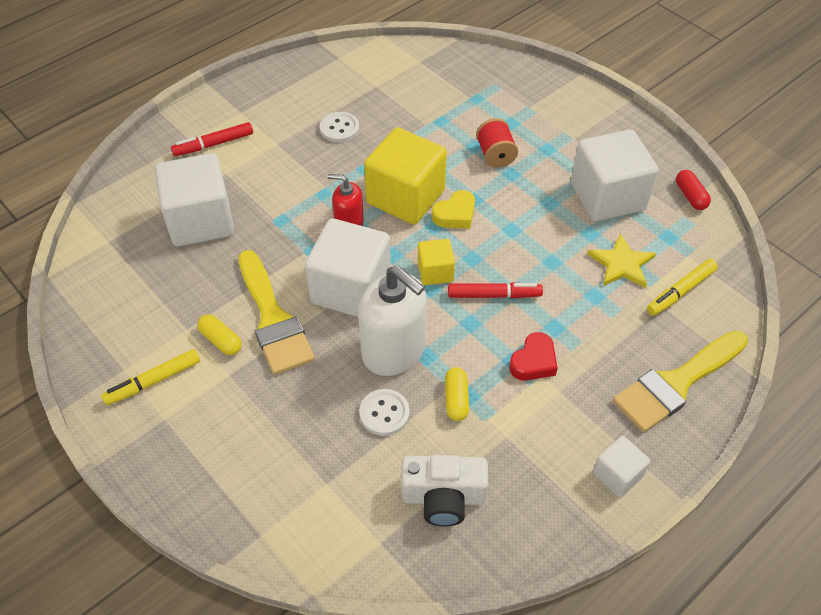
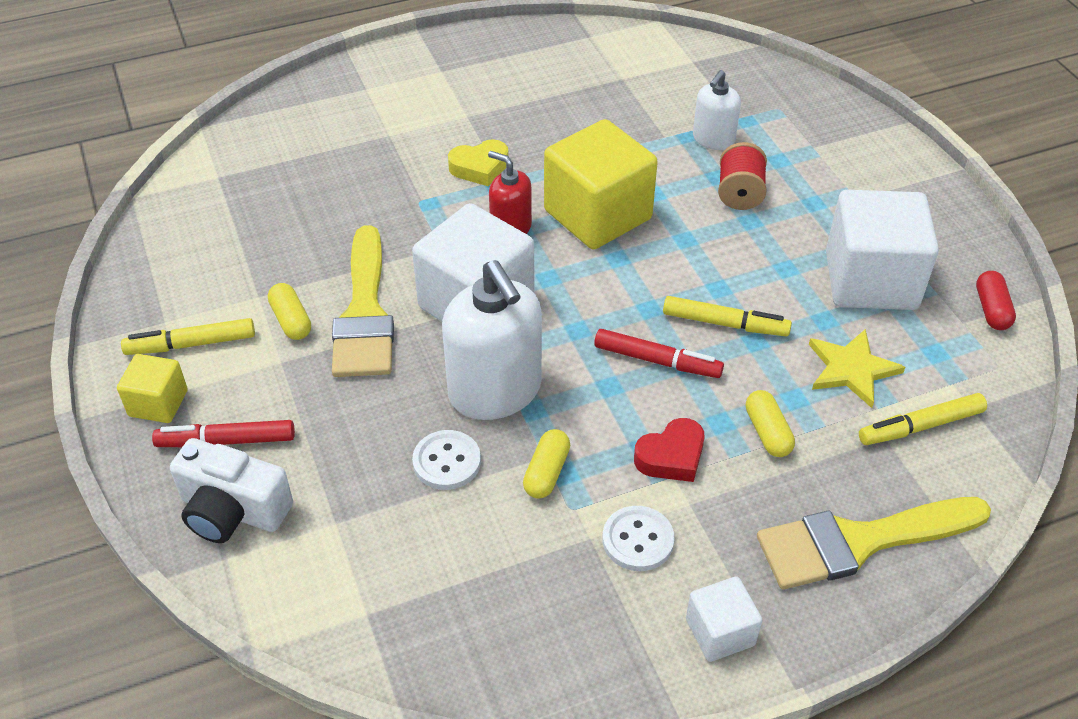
camera: 20 degrees right, 5 degrees down
(200, 221) = (334, 180): white cube -> none
(213, 144) = (391, 99): red marker -> red marker (226, 441)
(339, 128) = (552, 116): white button -> white button (638, 540)
(435, 272) = (593, 313): yellow cube -> yellow cube (158, 403)
(443, 497) = (472, 586): white camera -> white camera (233, 510)
(455, 214) = (652, 251): yellow heart -> yellow heart (479, 167)
(460, 118) = (713, 139): none -> white soap dispenser
(527, 255) = (725, 324): none -> yellow marker
(588, 325) = (767, 432): none -> yellow capsule

